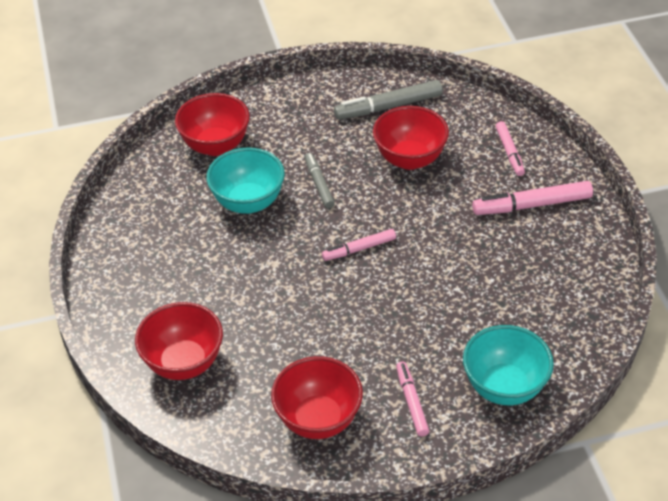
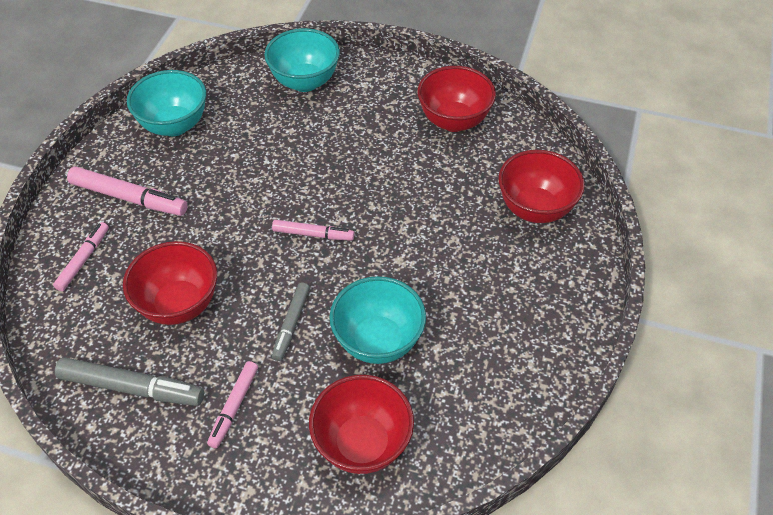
camera: 150 degrees left, 5 degrees up
(411, 402) = (377, 102): pink marker -> pink marker (234, 407)
(572, 279) = (174, 125): none -> turquoise bowl

